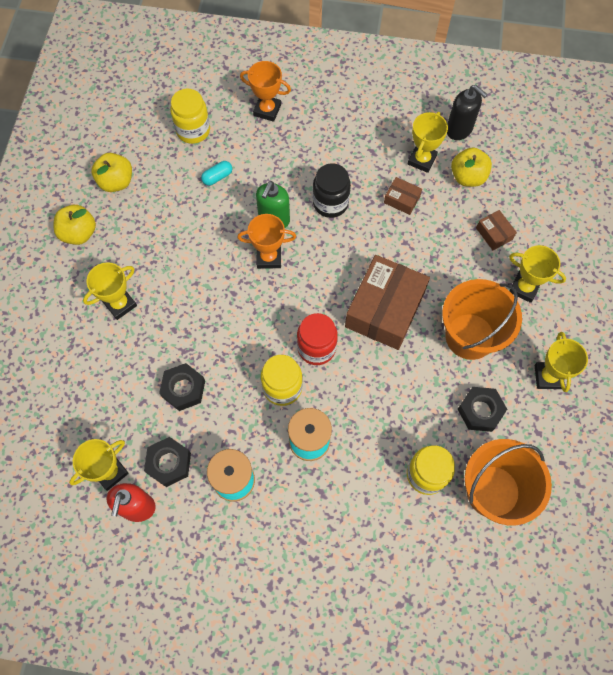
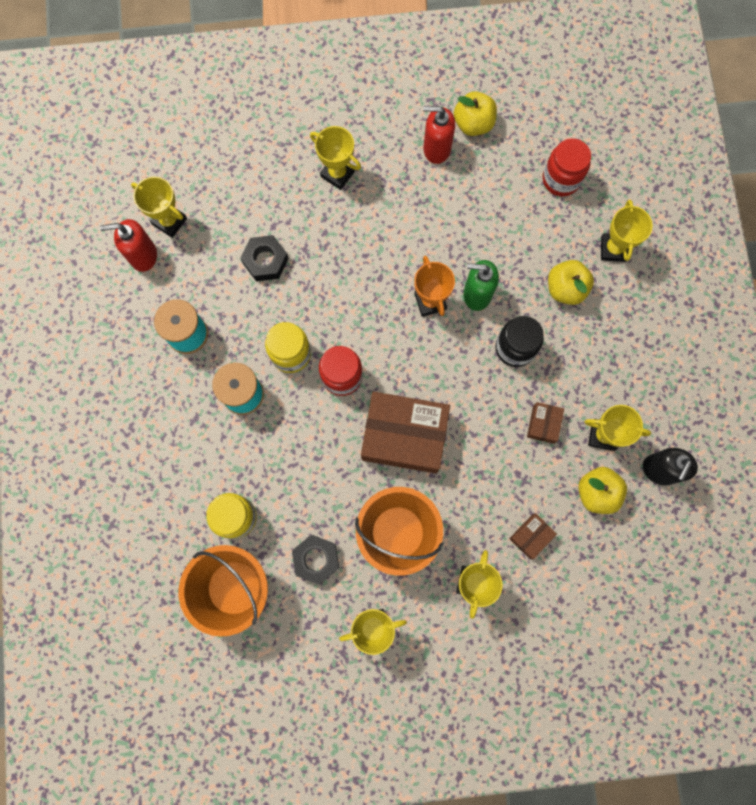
camera: 75 degrees right, 10 degrees up
(79, 233) = (403, 109): yellow apple -> yellow apple (565, 289)
(128, 216) = (436, 149): none -> red soap dispenser
(169, 463) = (190, 270): black nut -> none
(193, 130) = (561, 179): yellow jar -> red jar
(217, 177) = (510, 222): turquoise capsule -> none
(267, 110) = (613, 249): orange trophy -> yellow trophy

